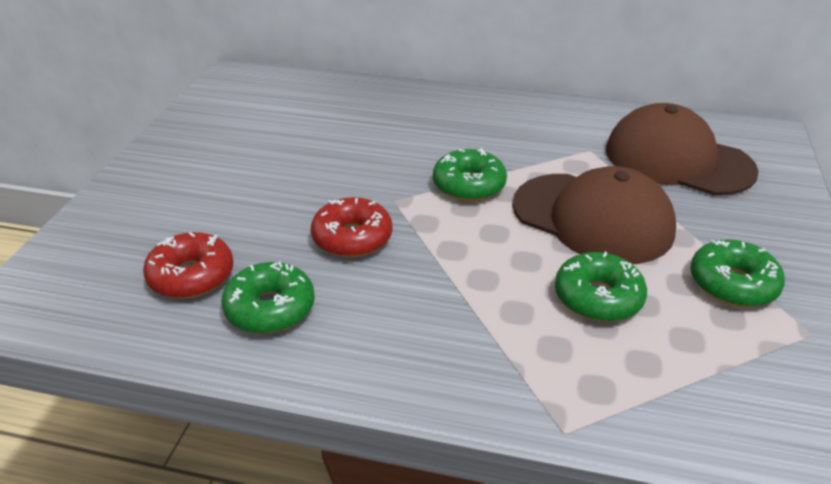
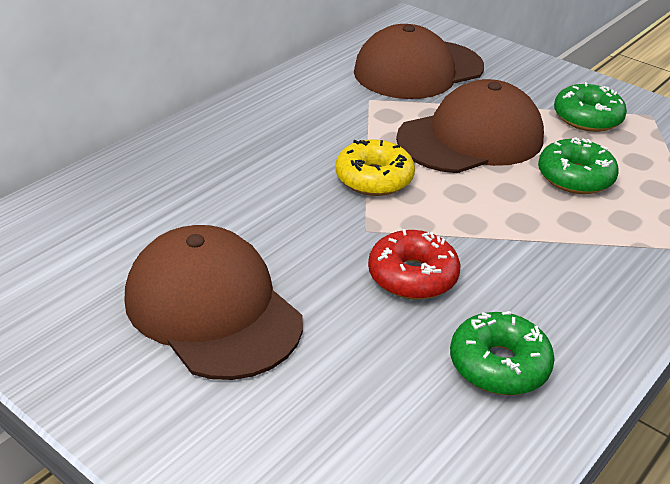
camera: 65 degrees left, 0 degrees up
(191, 276) = (408, 414): red donut -> none
(254, 167) = (212, 309): none -> brown cap
(469, 185) = (374, 179): green donut -> yellow donut

